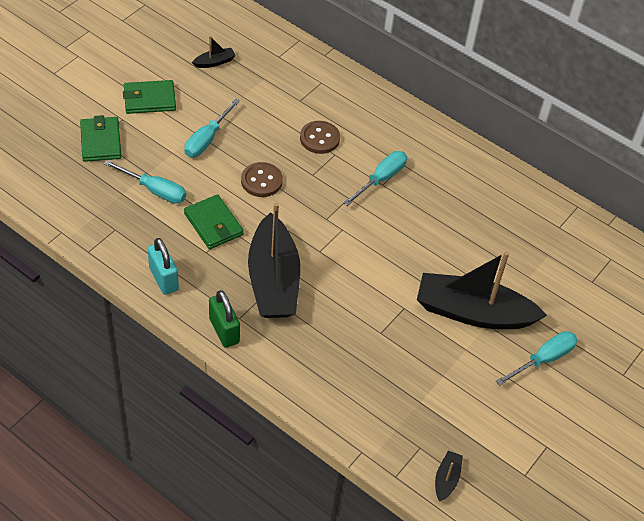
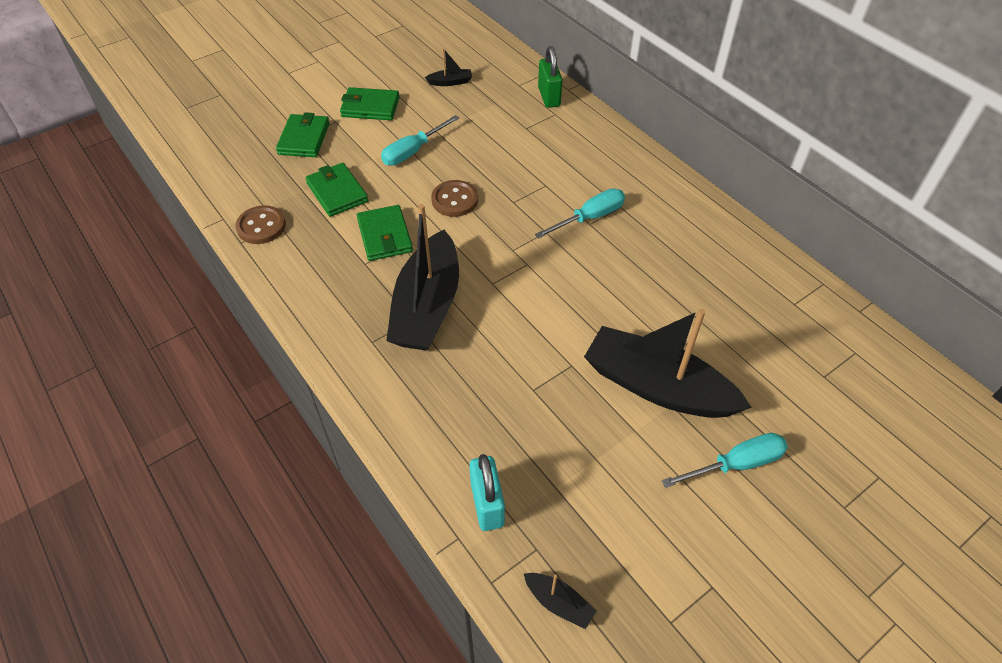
camera: 20 degrees right, 0 degrees up
(154, 190) = (337, 192): turquoise screwdriver -> green wallet
(163, 279) = (306, 284): turquoise padlock -> turquoise padlock (487, 504)
(224, 331) = (349, 353): green padlock -> green padlock (549, 97)
(319, 138) = (534, 167): brown button -> brown button (261, 226)
(446, 479) = (559, 603): black boat -> black boat turned 90 degrees clockwise

